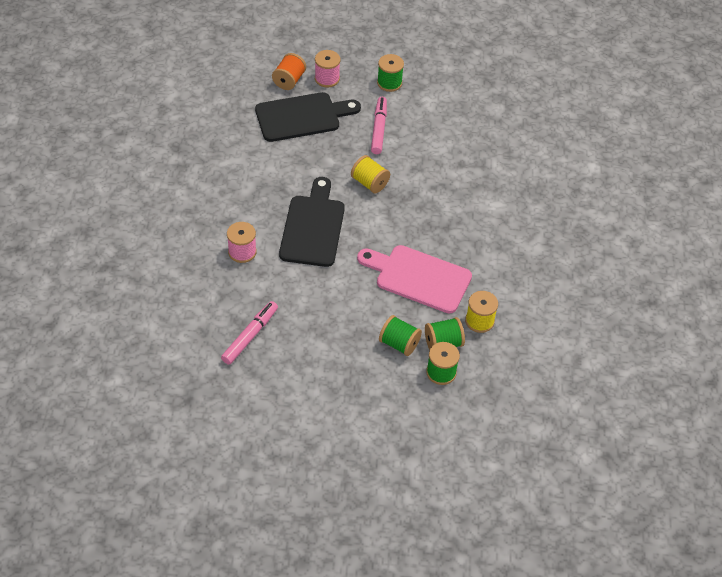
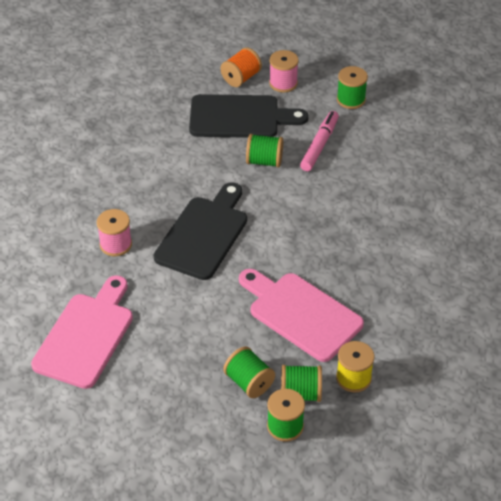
camera: 20 degrees right, 5 degrees down
(250, 336) = (86, 336): pink marker -> pink cutting board
(338, 152) = (264, 161): none -> green spool
(369, 183) = (286, 200): yellow spool -> none

